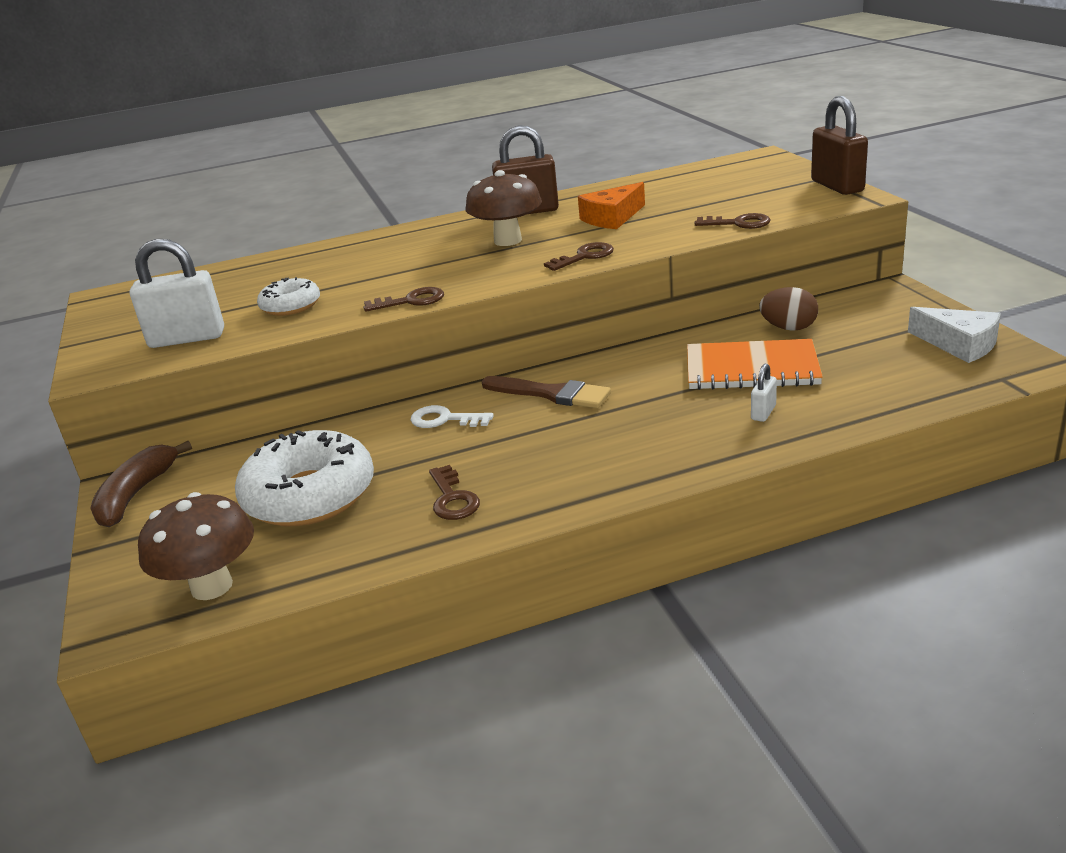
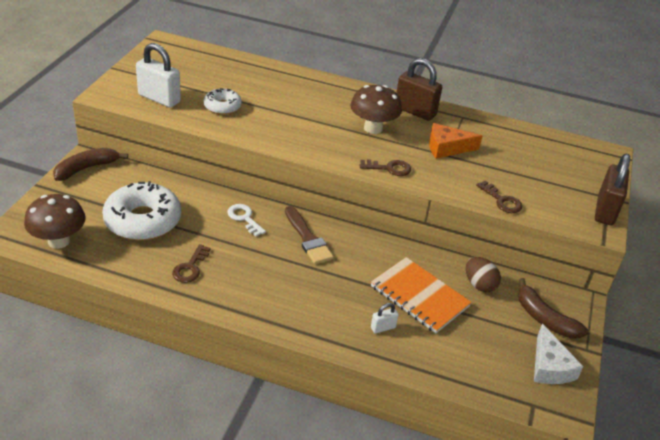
camera: 30 degrees right, 10 degrees up
(411, 301) = (272, 142): brown key -> none
(889, 316) = (544, 318): none -> brown banana

